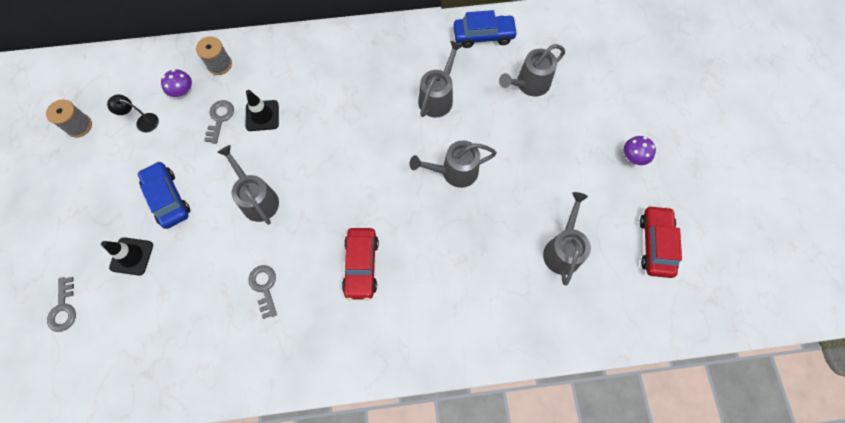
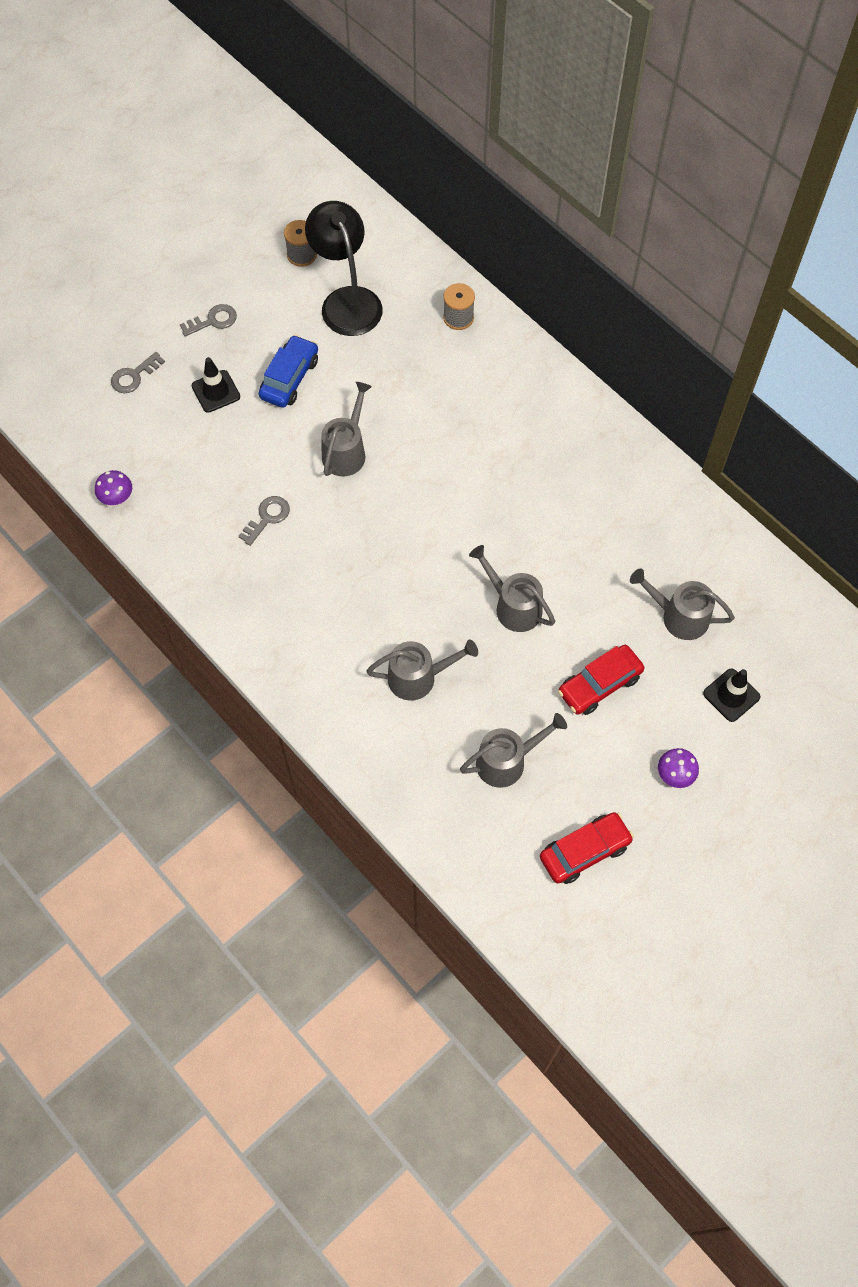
camera: 55 degrees right, 5 degrees down
(143, 121) = (347, 301): black lamp -> black lamp, size x2.34
(182, 91) = (404, 308): purple mushroom -> purple mushroom (116, 497)
(220, 119) = (401, 360): grey key -> grey key (213, 321)
(262, 115) = (434, 394): black traffic cone -> black traffic cone (731, 695)
(361, 266) = (349, 585): red car -> red car (599, 684)
(438, 97) = (586, 537): grey watering can -> grey watering can (418, 677)
(483, 36) = (702, 534): blue car -> none

